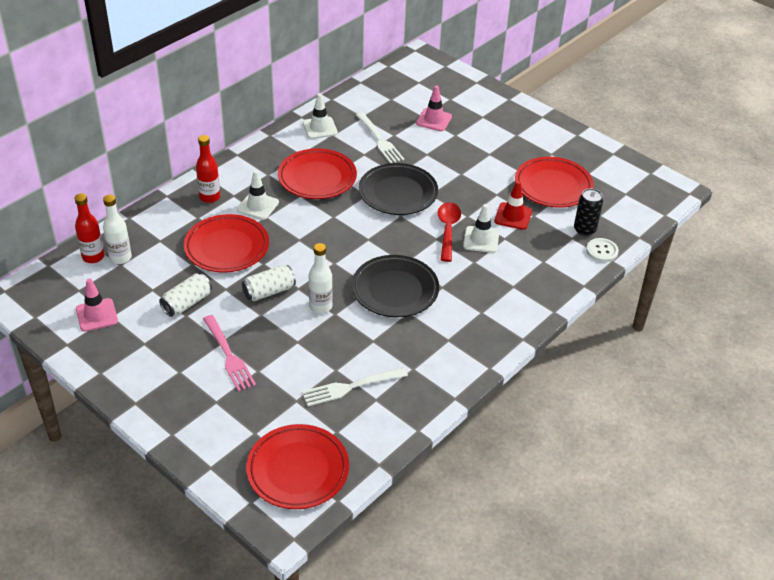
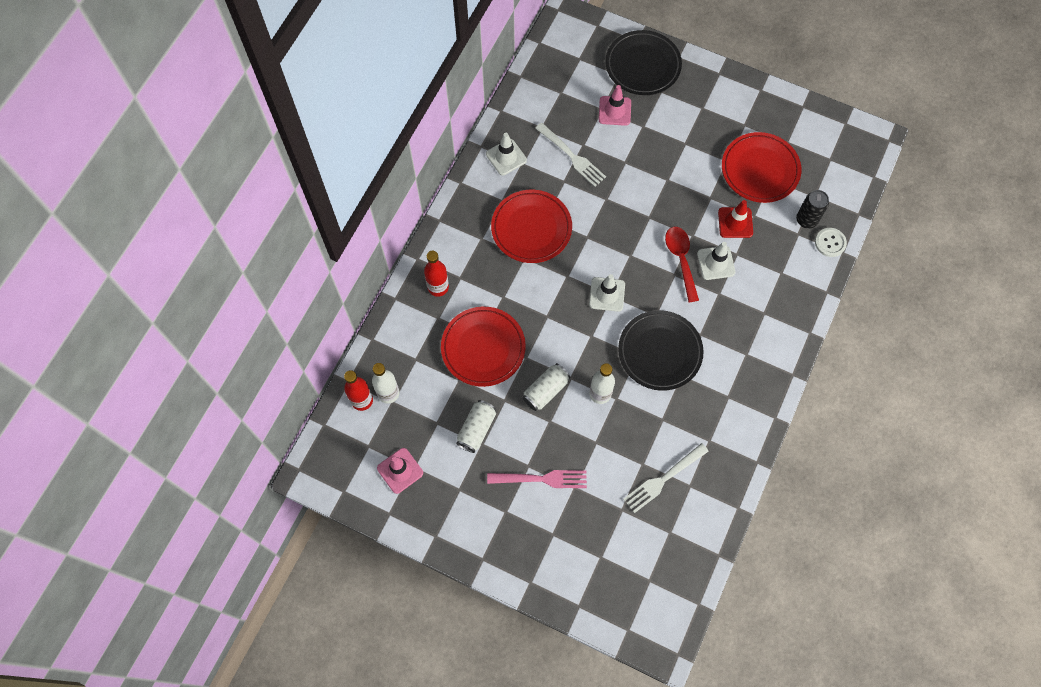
camera: 15 degrees left, 25 degrees up
(229, 356) = (542, 479): pink fork -> pink fork turned 45 degrees counterclockwise
(258, 206) = (489, 284): white traffic cone -> white traffic cone (607, 294)
(298, 470) = (653, 584): red plate -> none
(398, 193) = (617, 225): black plate -> black plate (642, 66)

